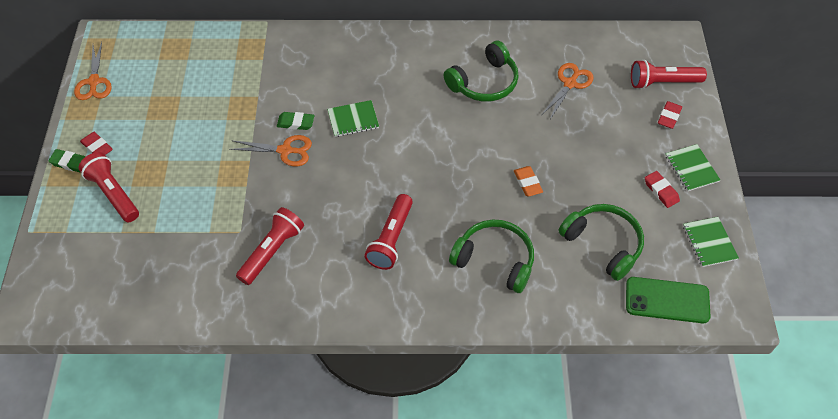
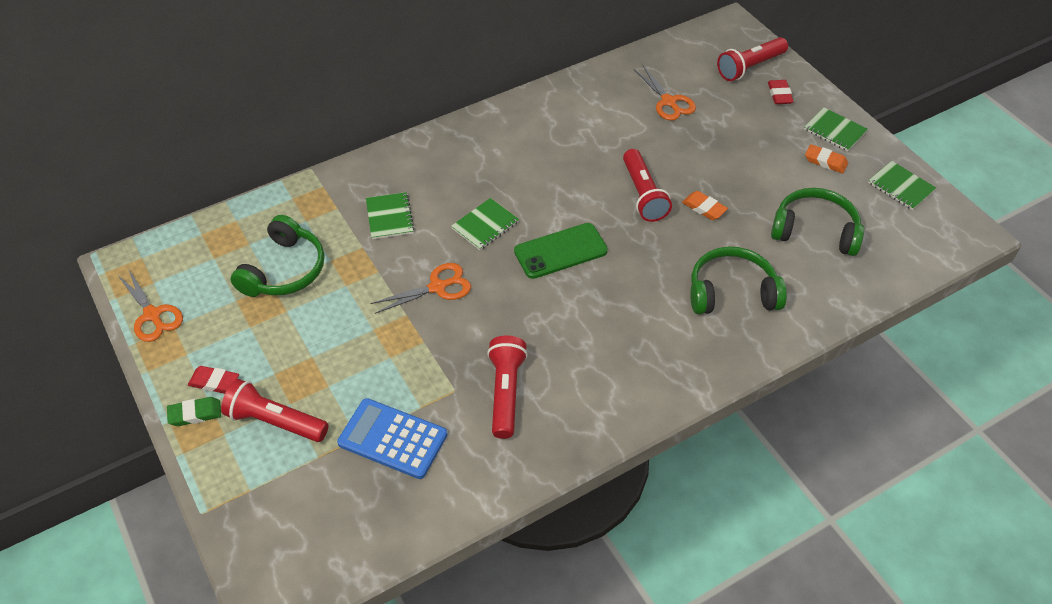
camera: 30 degrees left, 5 degrees down
(175, 245) = (392, 439): none -> blue calculator
(292, 82) = (389, 217): none -> green notebook
(295, 123) = (426, 255): green eraser -> none
(391, 239) = (618, 321): red flashlight -> red flashlight (643, 194)
(484, 82) = (588, 135): green headphones -> green headphones (284, 270)
(570, 83) = (669, 102): orange scissors -> orange scissors turned 150 degrees clockwise
(661, 191) = (825, 161): red eraser -> orange eraser
(667, 300) = (907, 253): green phone -> green phone (560, 251)

